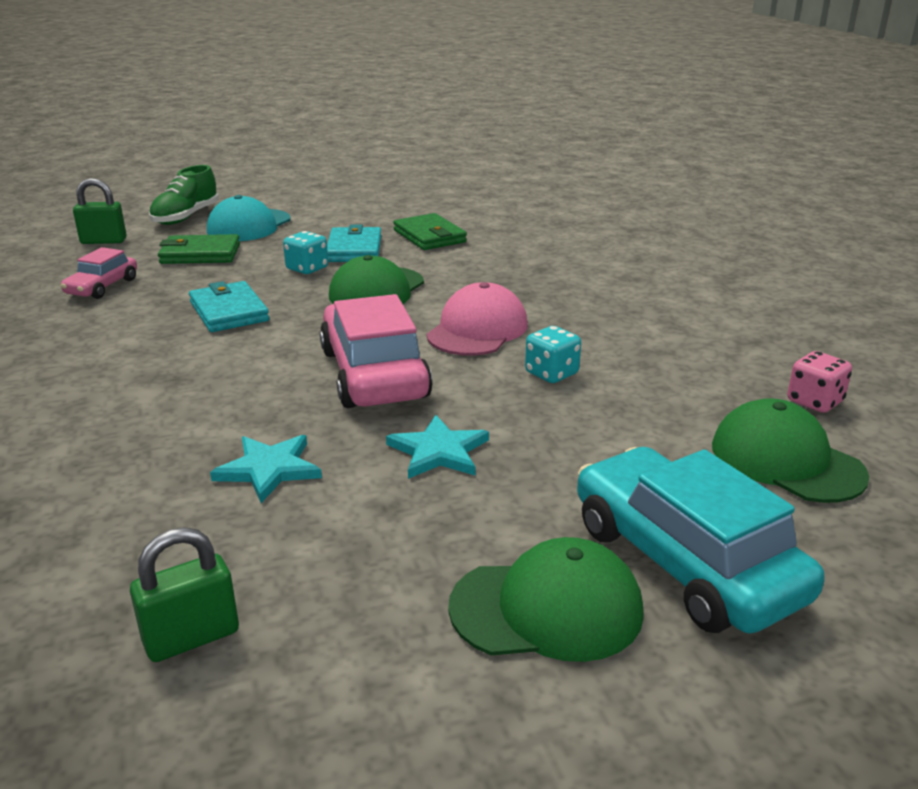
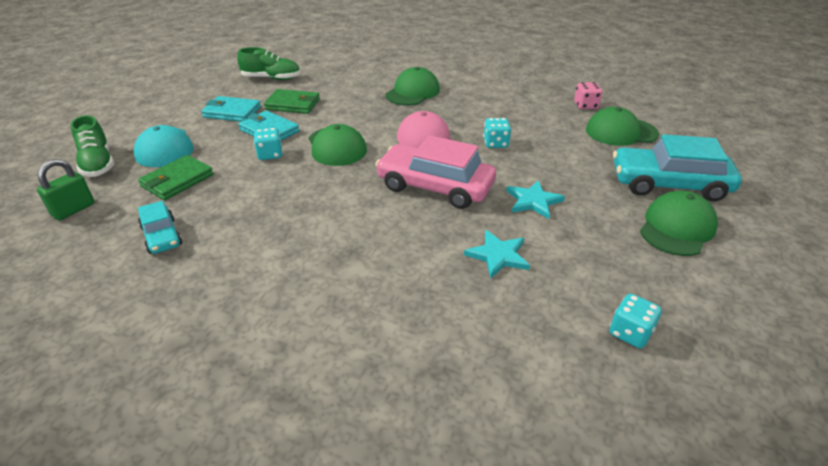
camera: 50 degrees left, 10 degrees up
(102, 287) = (162, 236): pink car -> turquoise car
(192, 637) = (630, 333): green padlock -> turquoise dice
(229, 311) = (288, 201): turquoise wallet -> turquoise wallet (232, 112)
(467, 206) = (271, 78): none -> green shoe
(587, 277) = (412, 92): none -> green cap

